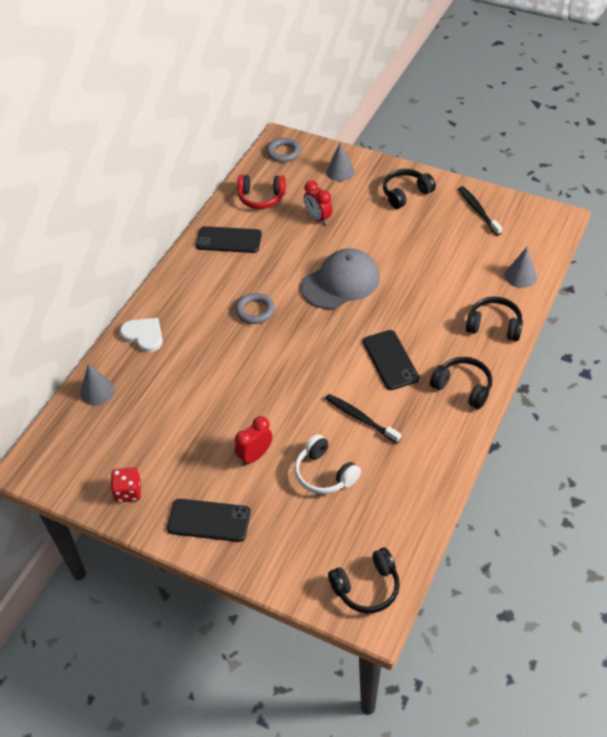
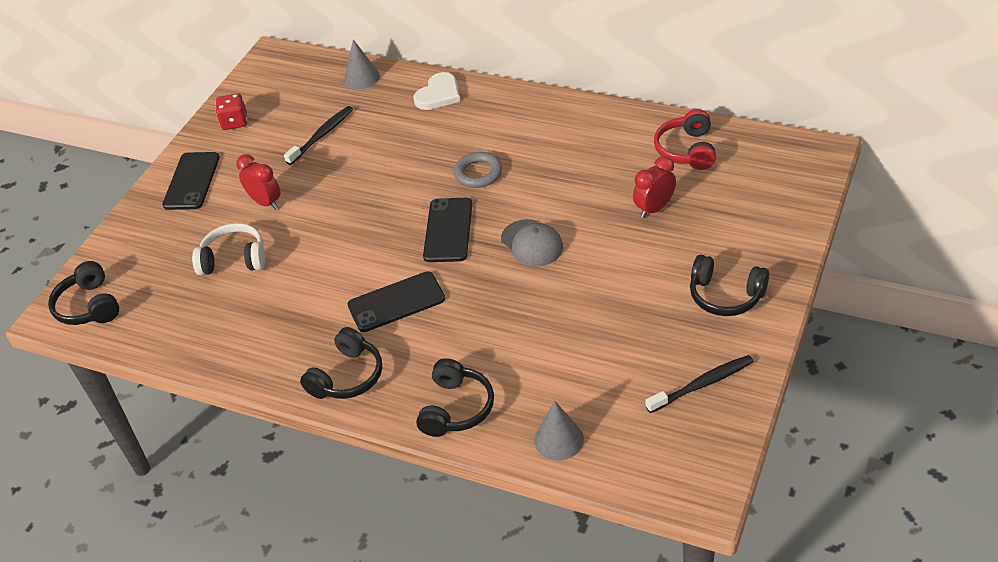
camera: 90 degrees right, 5 degrees down
(229, 240) = (600, 133): black phone -> black phone (448, 230)
(283, 152) = (790, 158): grey ring -> none
(324, 473) = (234, 259): white headphones -> white headphones turned 45 degrees clockwise
(340, 171) = (761, 220): grey cone -> none
(341, 282) = (532, 243): grey cap -> grey cap, size x0.62
(360, 418) = (307, 282): black toothbrush -> black toothbrush (322, 135)
(405, 194) = (725, 296): black headphones -> black headphones turned 150 degrees clockwise

